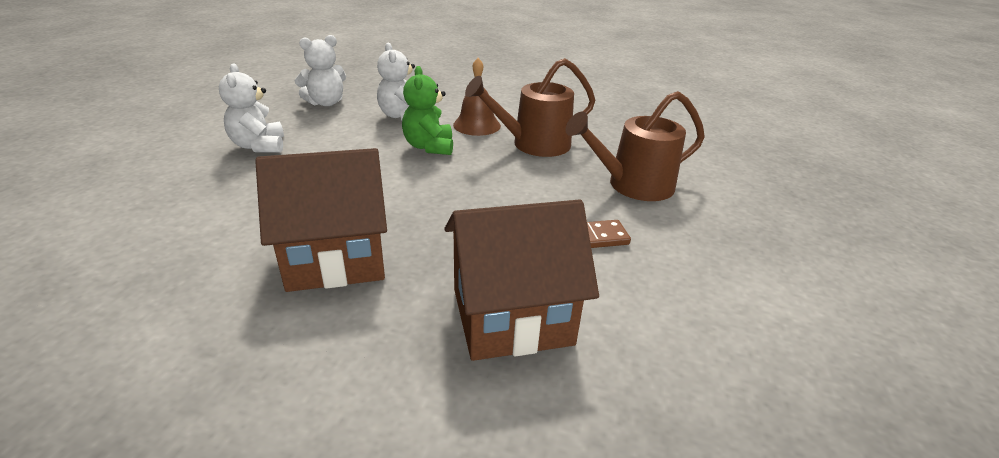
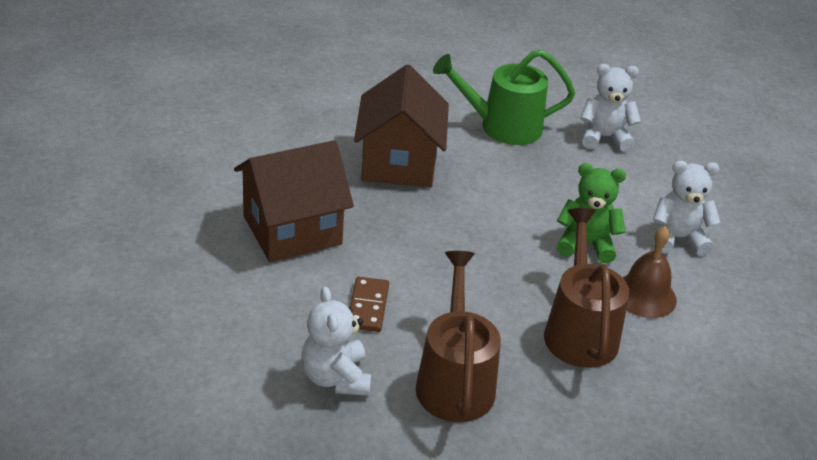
camera: 105 degrees right, 5 degrees up
(242, 198) = (502, 127): none -> green watering can
(326, 103) = (721, 186): white teddy bear -> white teddy bear (336, 377)
(512, 316) = (292, 230): brown house -> brown house turned 60 degrees clockwise

